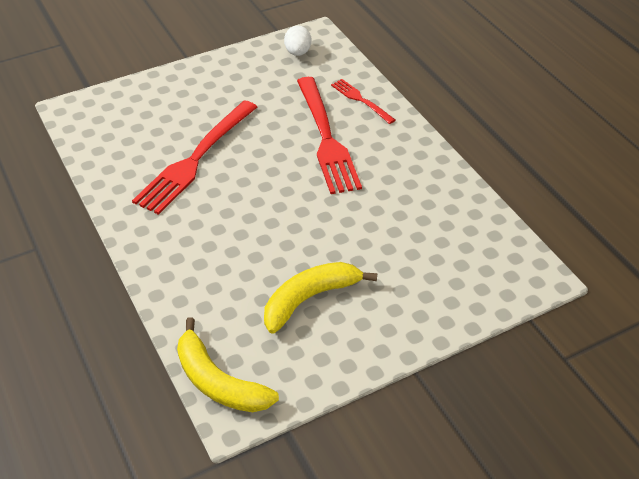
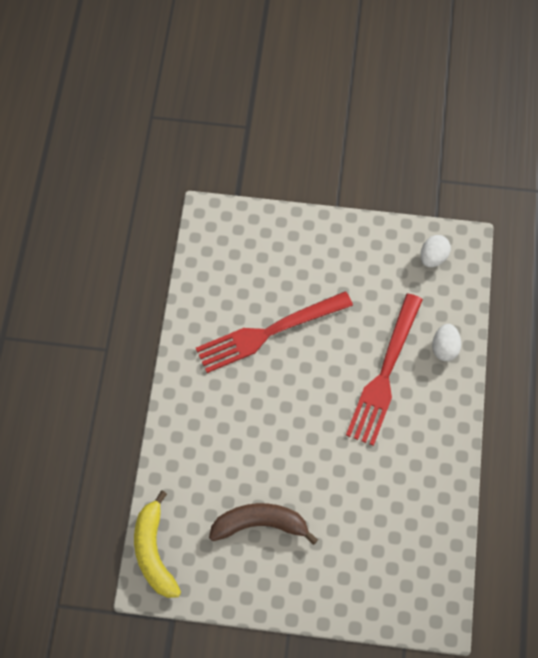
camera: 35 degrees right, 20 degrees up
(309, 299) = (260, 524): yellow banana -> brown banana
(360, 100) = (444, 348): red fork -> white egg

